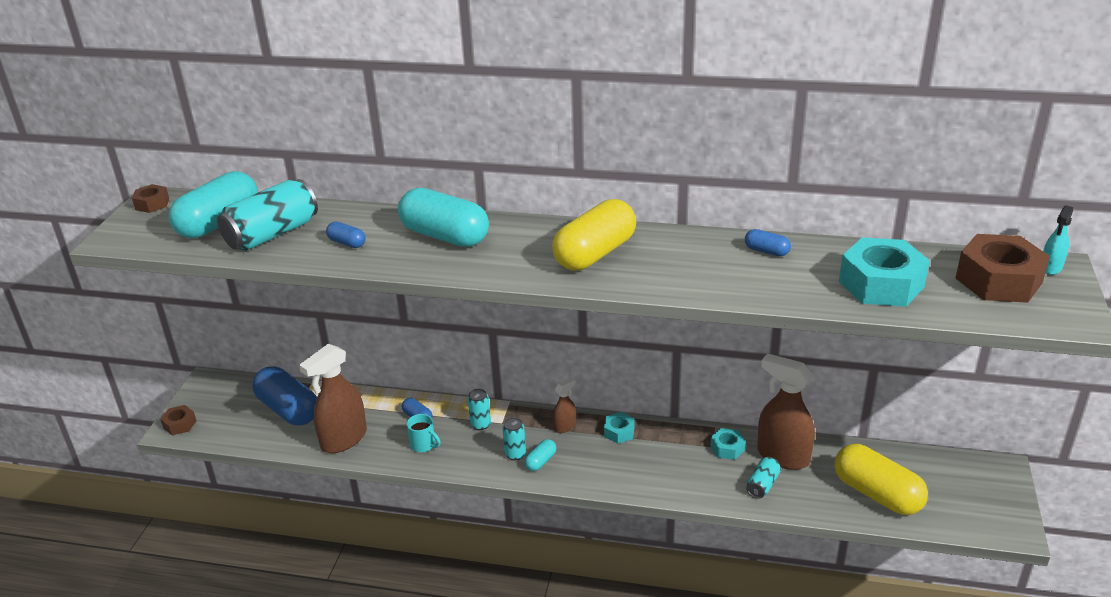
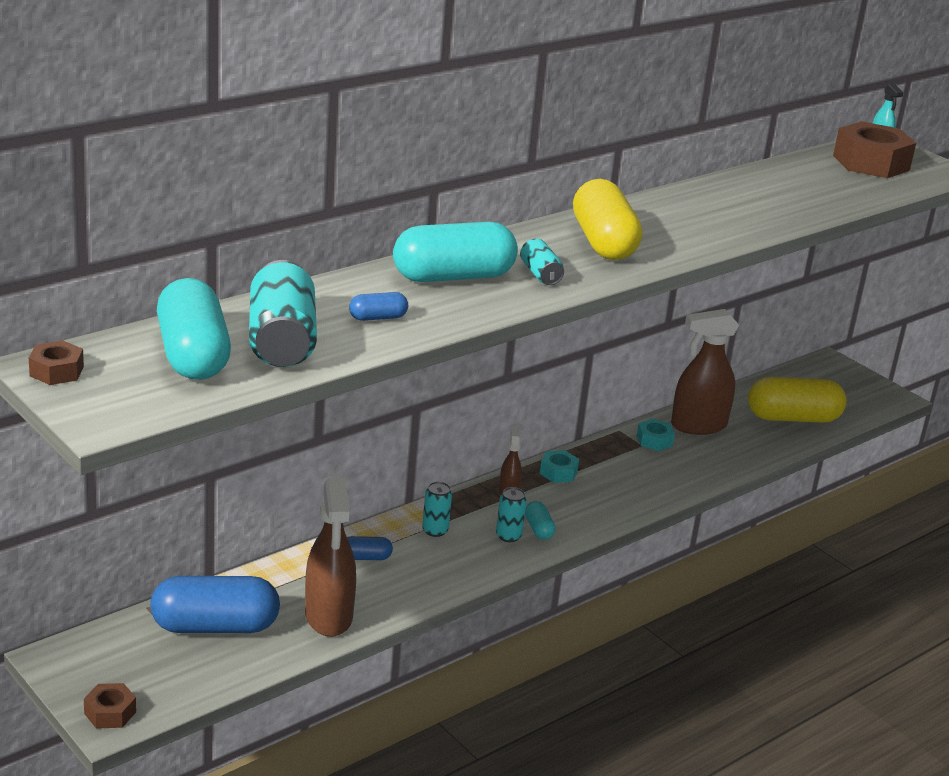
camera: 55 degrees left, 5 degrees down
(424, 445) = (415, 575): turquoise mug -> none
(762, 485) = (719, 452): turquoise can -> turquoise can (540, 274)
(766, 251) = (711, 195): blue capsule -> none
(881, 284) = (819, 190): turquoise nut -> none

